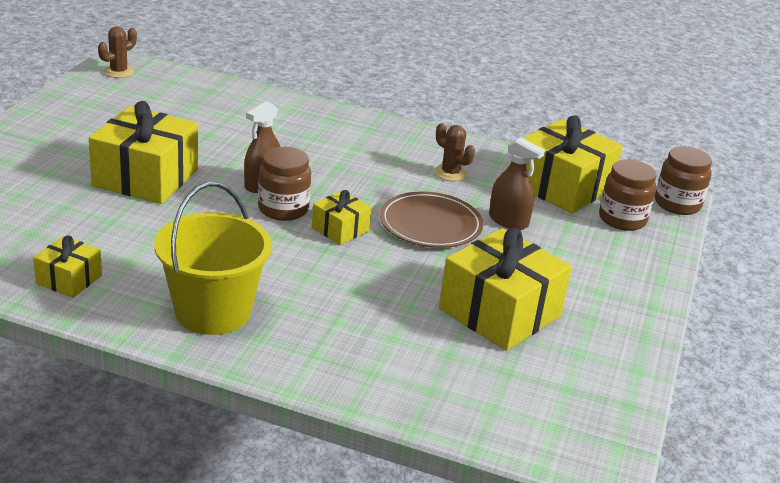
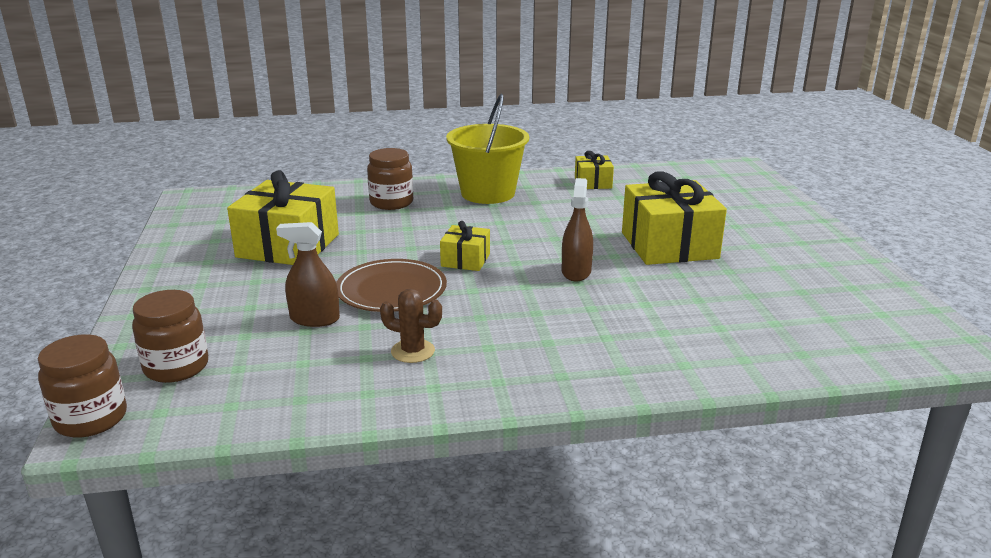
camera: 155 degrees right, 5 degrees down
(118, 72) = (926, 335): brown cactus -> none
(283, 209) = (530, 259): brown jar -> brown jar (391, 202)
(562, 187) = (264, 385): yellow gift -> none

